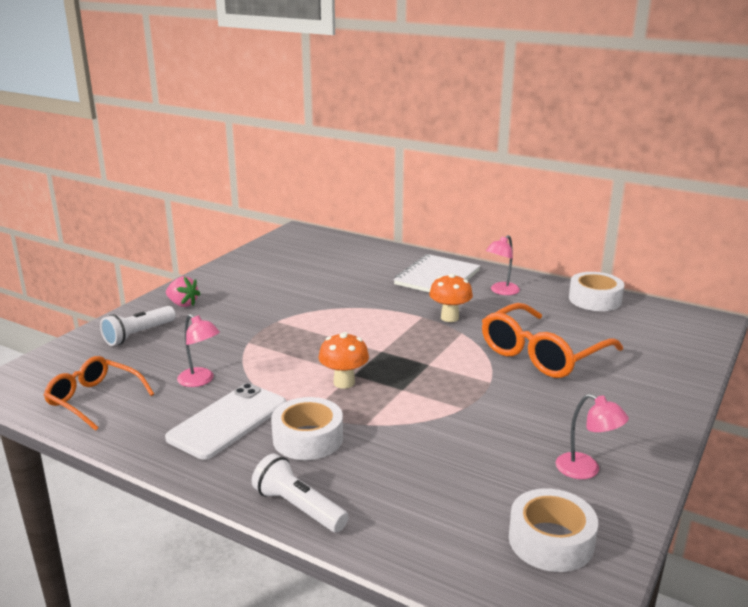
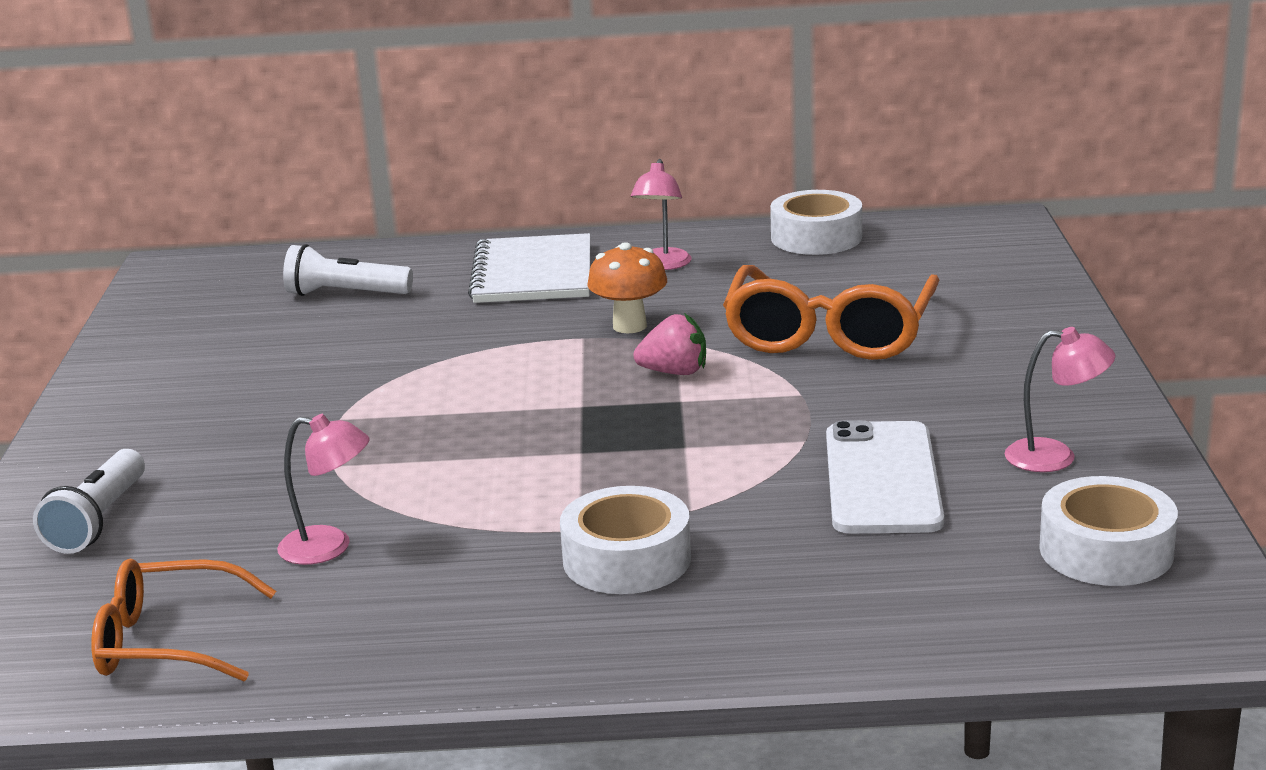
camera: 30 degrees left, 0 degrees up
(183, 304) = (114, 447): pink strawberry -> pink strawberry (674, 372)
(228, 421) = (462, 584): white phone -> white phone (882, 479)
(298, 507) = (733, 646): white flashlight -> white flashlight (345, 294)
(344, 382) = (581, 468): orange mushroom -> none

